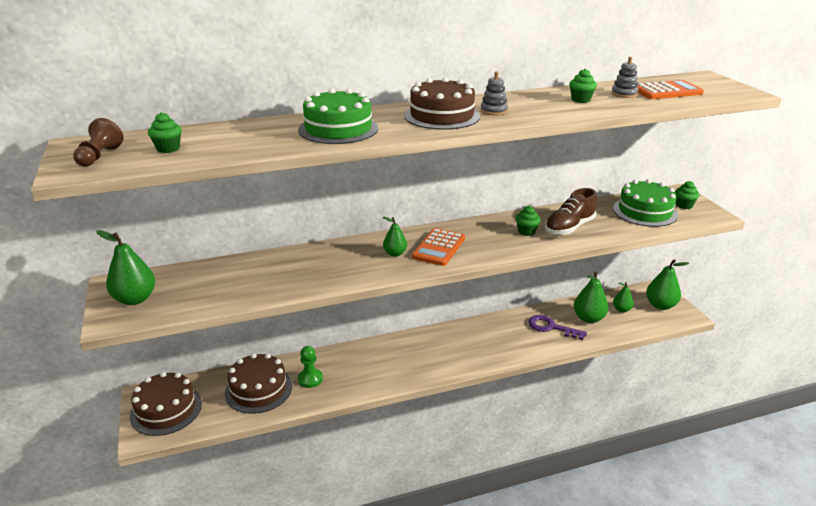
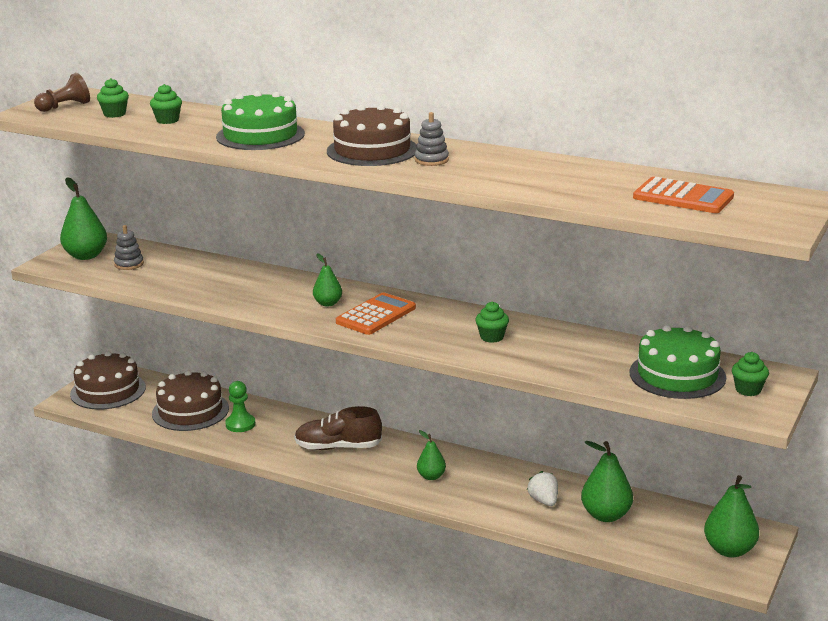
camera: 45 degrees right, 5 degrees down
(439, 248) = (376, 315): orange calculator -> orange calculator turned 150 degrees clockwise
(551, 327) = (544, 501): purple key -> white strawberry
(569, 227) = (546, 352): brown shoe -> brown shoe (338, 447)
(580, 100) = (552, 176): green cupcake -> green cupcake (167, 120)
(621, 309) = (666, 528): green pear -> green pear (431, 476)
(624, 94) = (621, 185): grey stacking toy -> grey stacking toy (129, 264)

